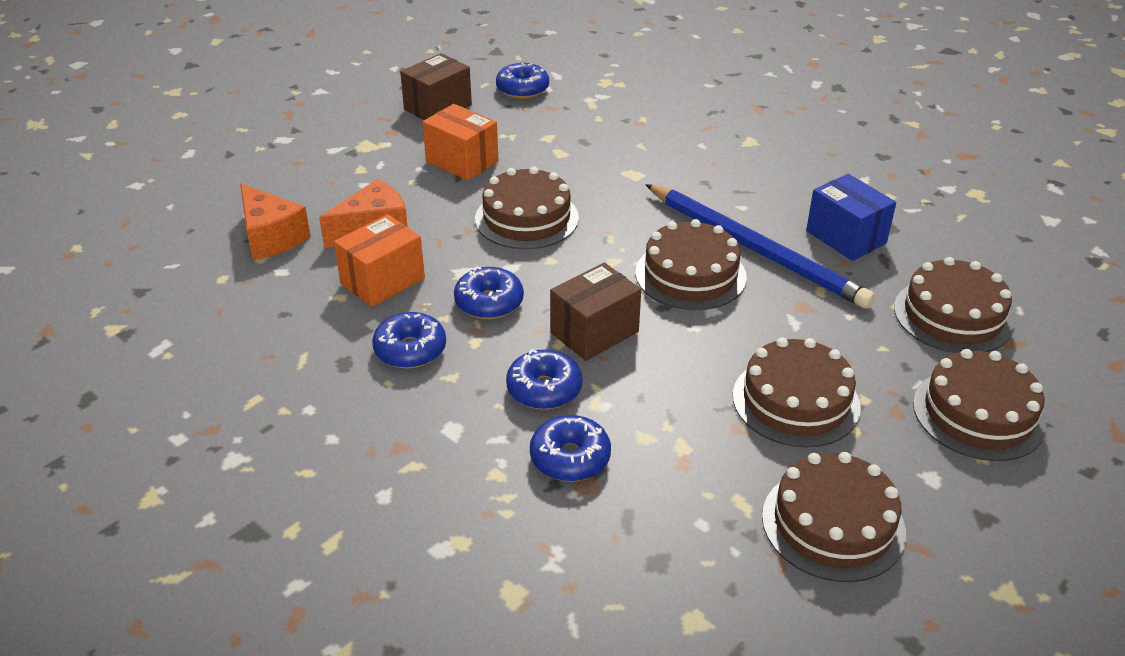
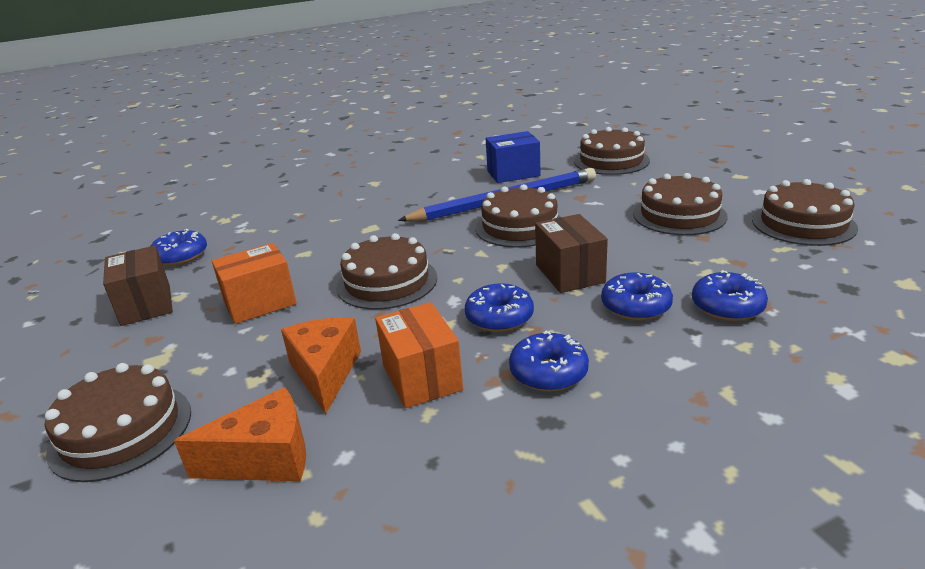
camera: 65 degrees left, 10 degrees down
(978, 414) = (704, 170): brown cake -> brown cake (121, 430)

